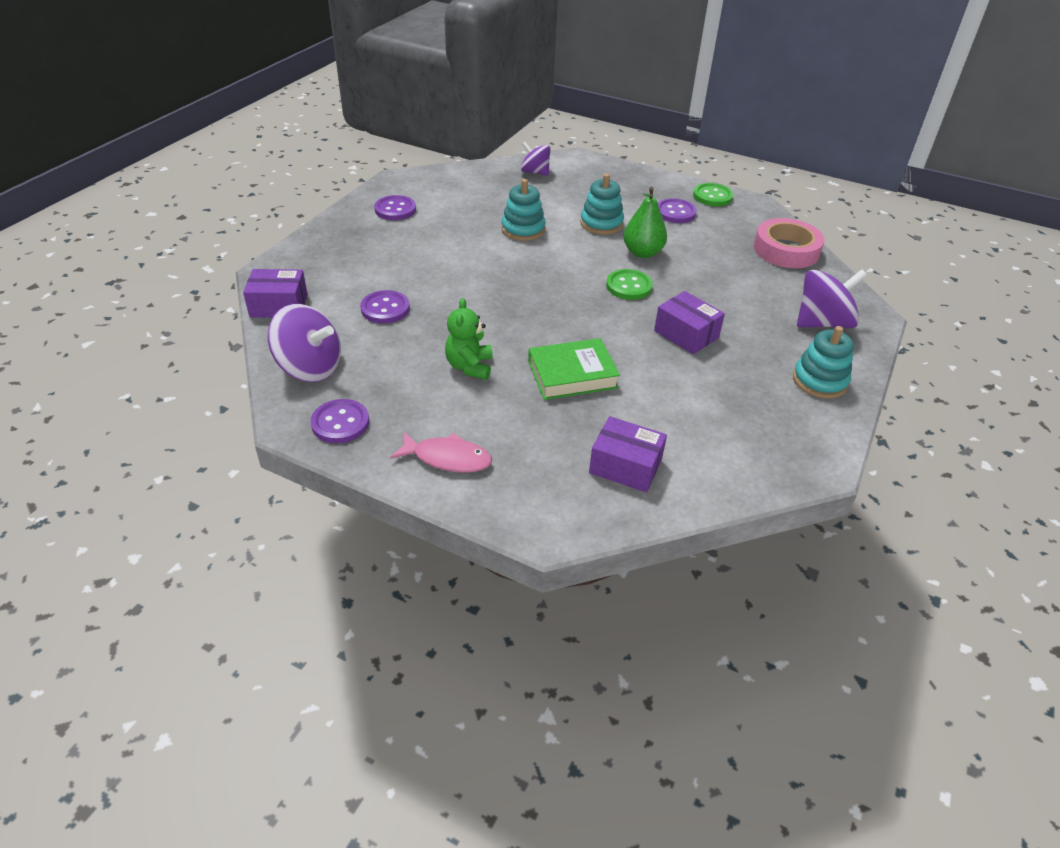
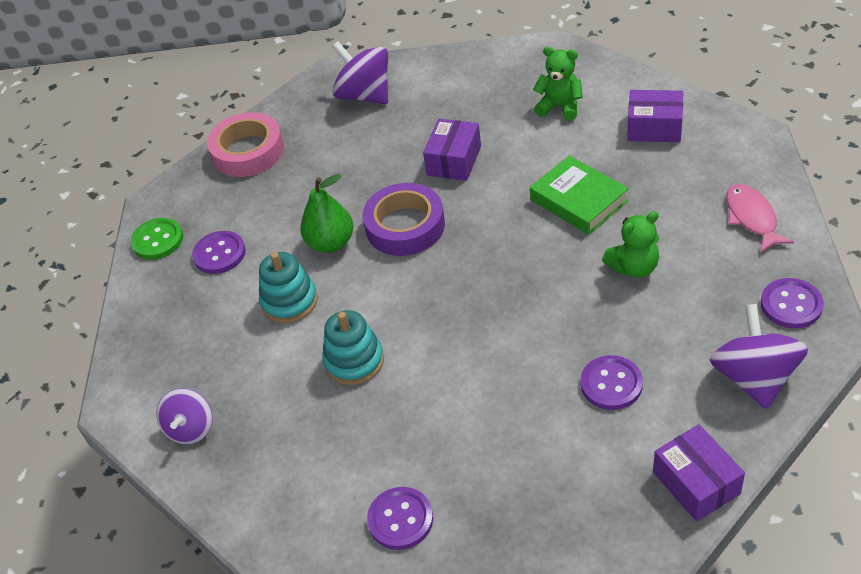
camera: 110 degrees left, 5 degrees up
(625, 466) = (654, 127): purple box -> purple box turned 75 degrees counterclockwise
(629, 286) = (405, 226): green button -> purple tape
(711, 422) = (560, 107): none -> green teddy bear
(819, 381) = (453, 74): turquoise stacking toy -> none

